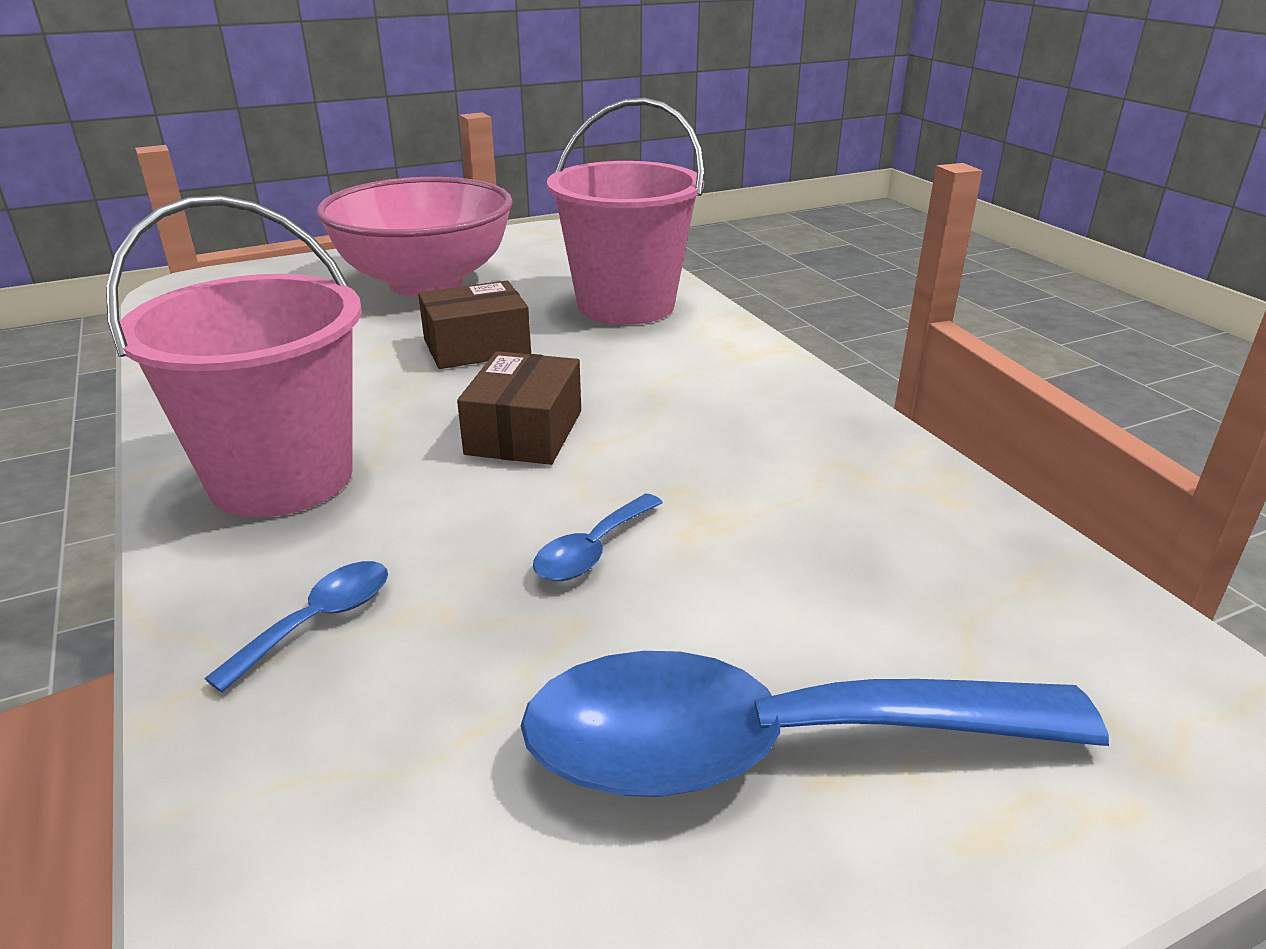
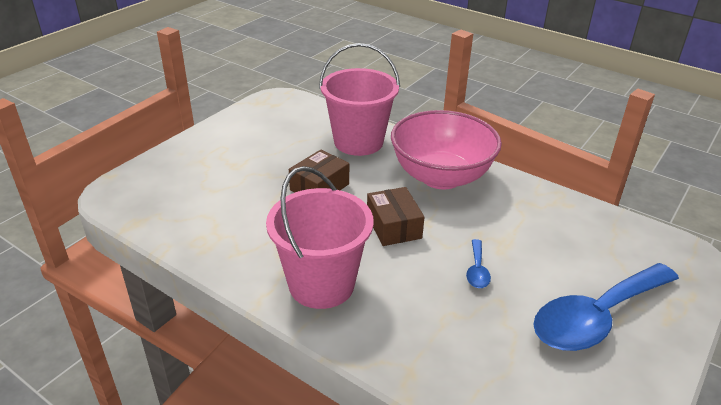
camera: 30 degrees left, 5 degrees up
(319, 621) = (417, 336): blue spoon -> none
(426, 282) = (245, 154): pink bowl -> pink bowl (441, 177)

